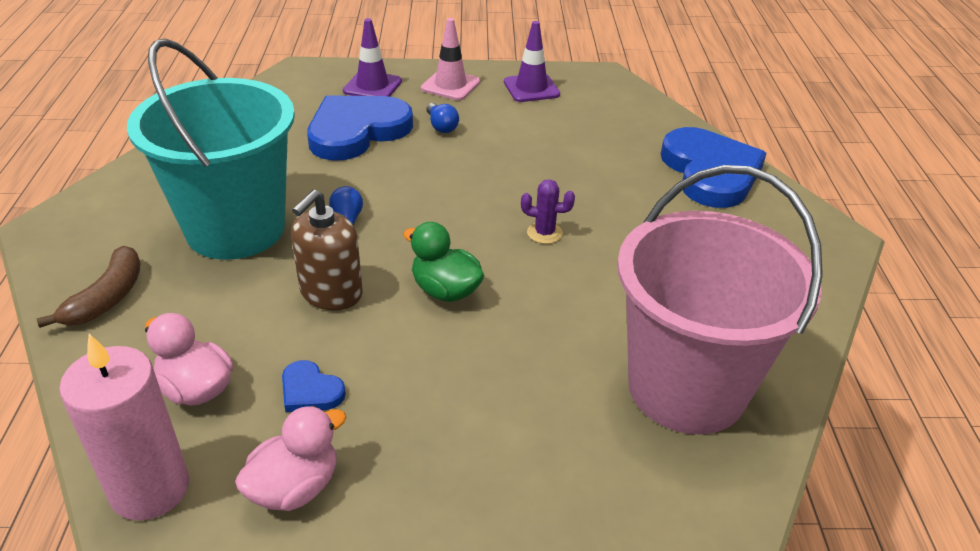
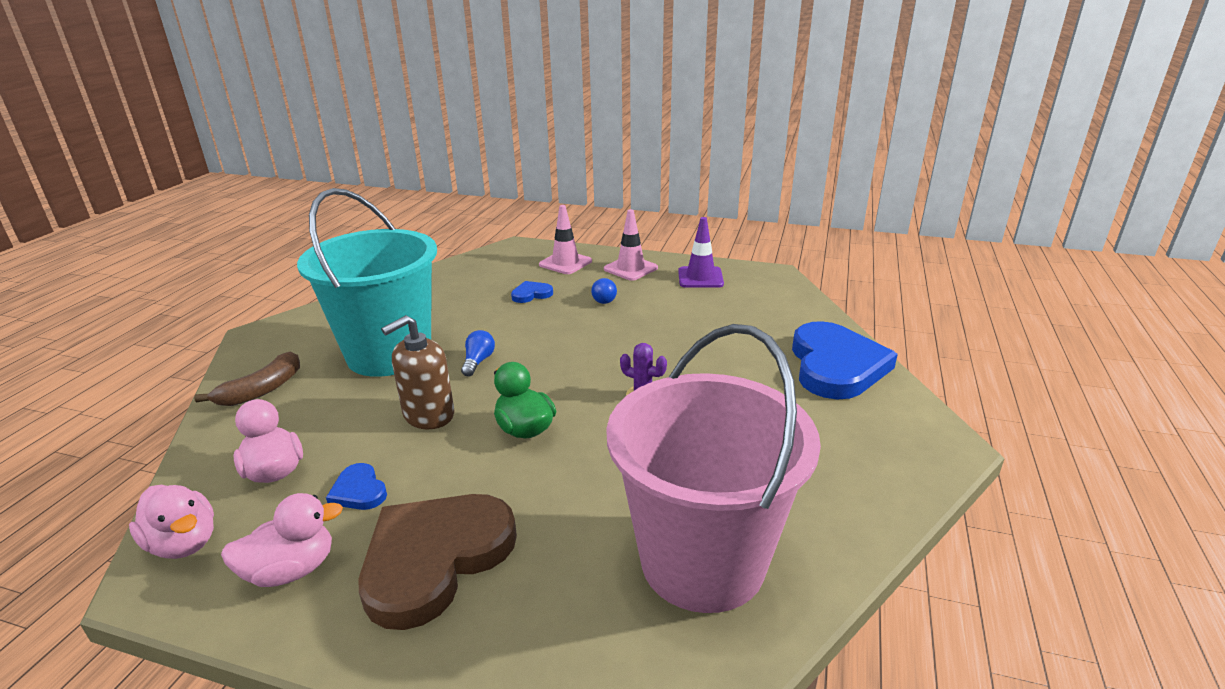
camera: 20 degrees right, 10 degrees down
(150, 488) = (184, 543): pink candle -> pink duck
(357, 131) = (531, 294): blue heart -> blue heart, size x0.43
(372, 86) = (565, 263): purple traffic cone -> pink traffic cone
(438, 441) = (435, 558): none -> brown heart

